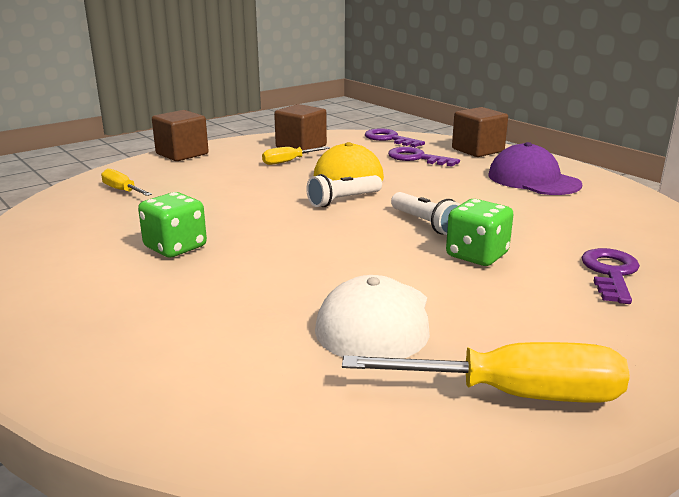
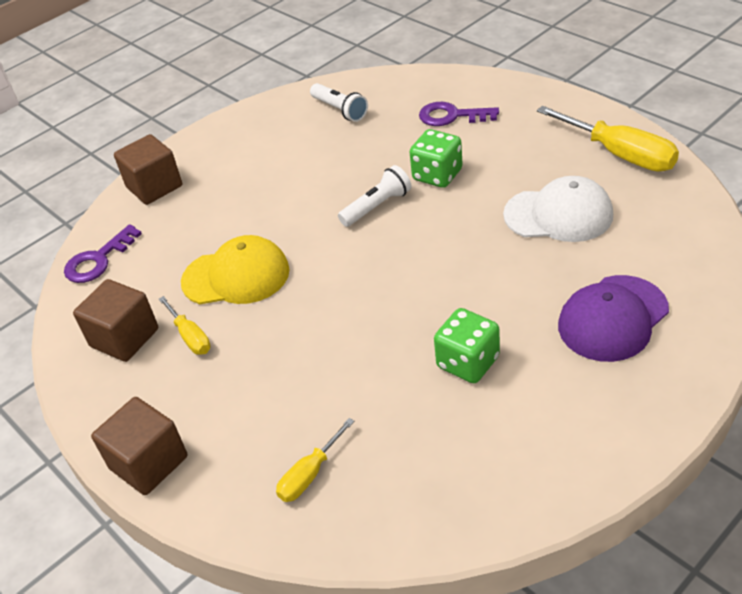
camera: 90 degrees left, 20 degrees up
(343, 200) = (324, 266): white flashlight -> white flashlight (340, 110)
(417, 158) = (181, 229): purple key -> none
(514, 395) = (619, 154): yellow screwdriver -> yellow screwdriver turned 135 degrees clockwise
(533, 180) = (254, 149): purple cap -> purple cap (612, 318)

